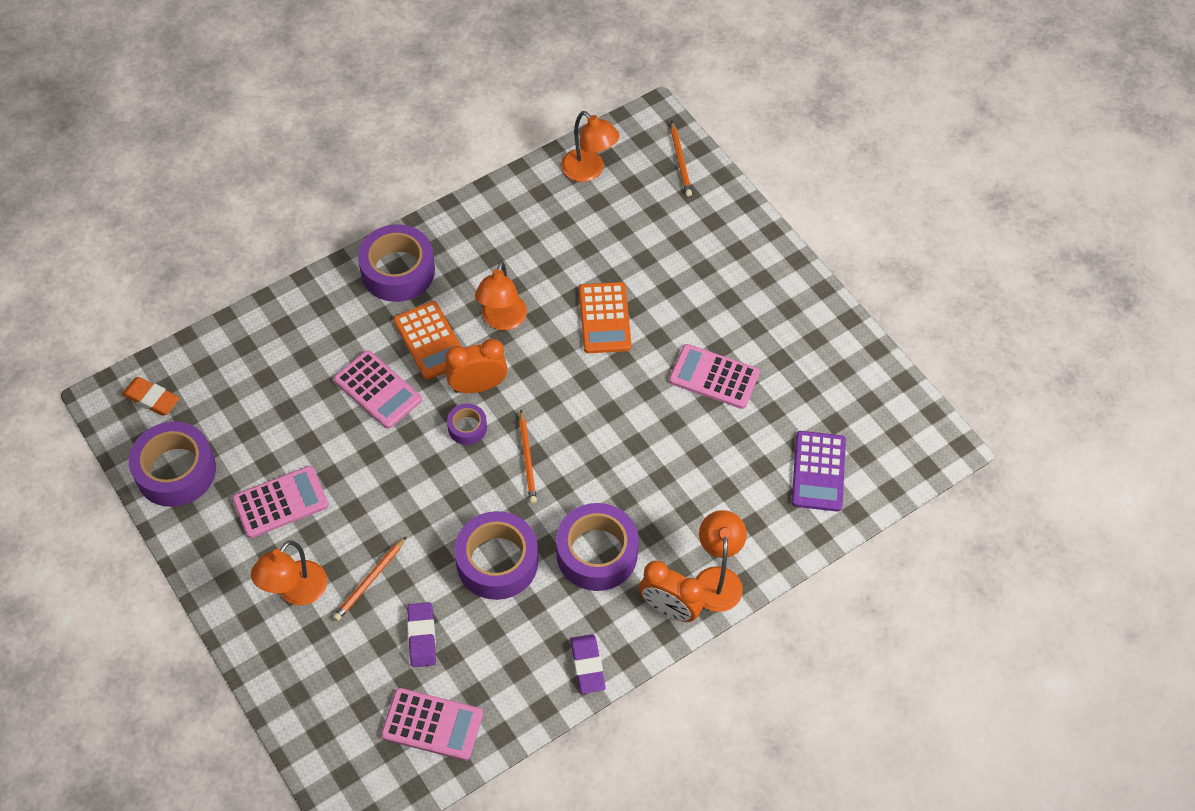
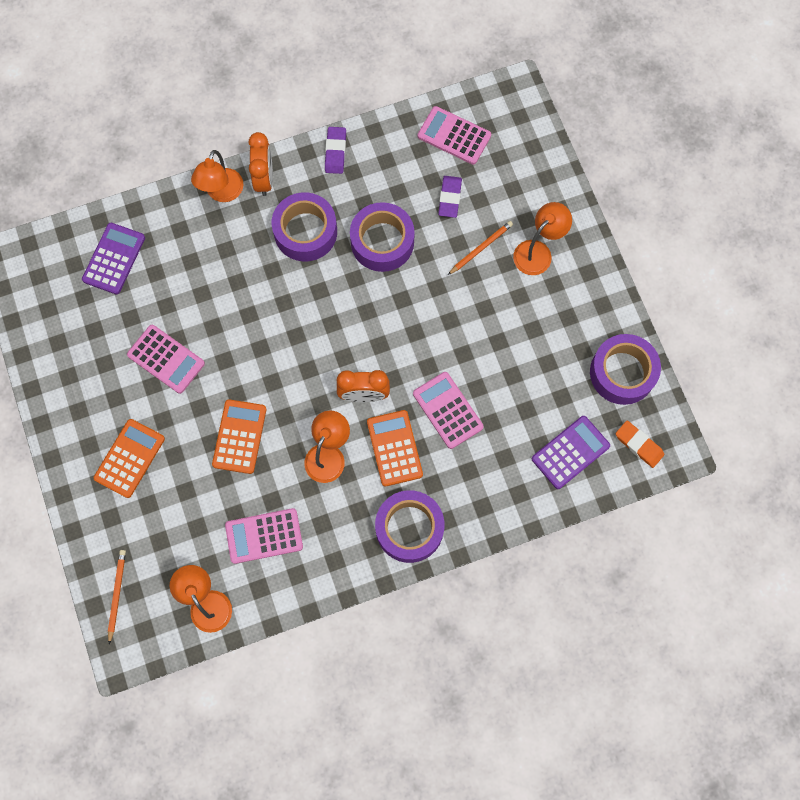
camera: 165 degrees left, 15 degrees up
(230, 376) = (570, 452): none -> purple calculator
(280, 502) = (541, 327): pink calculator -> pink calculator (264, 536)
(467, 427) = (380, 359): purple tape -> none
(527, 459) = (338, 320): orange pencil -> none
(669, 609) = (264, 178): orange clock -> orange clock turned 45 degrees clockwise
(715, 275) = (129, 458): none -> orange calculator

